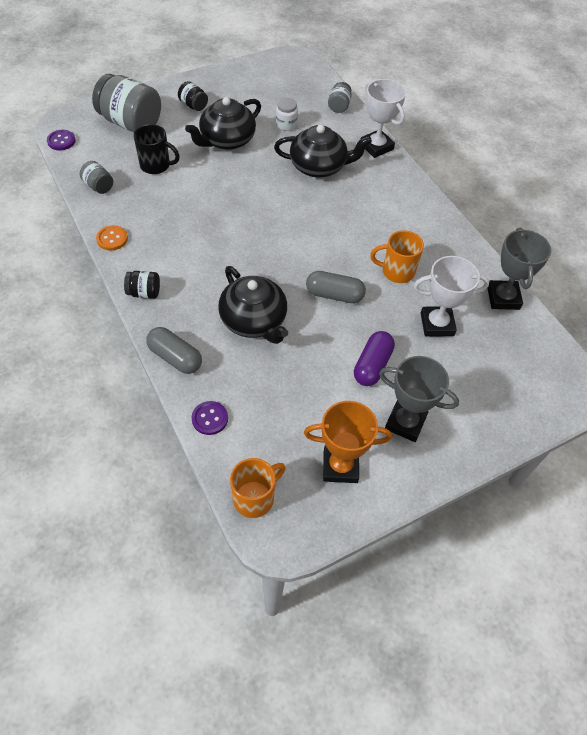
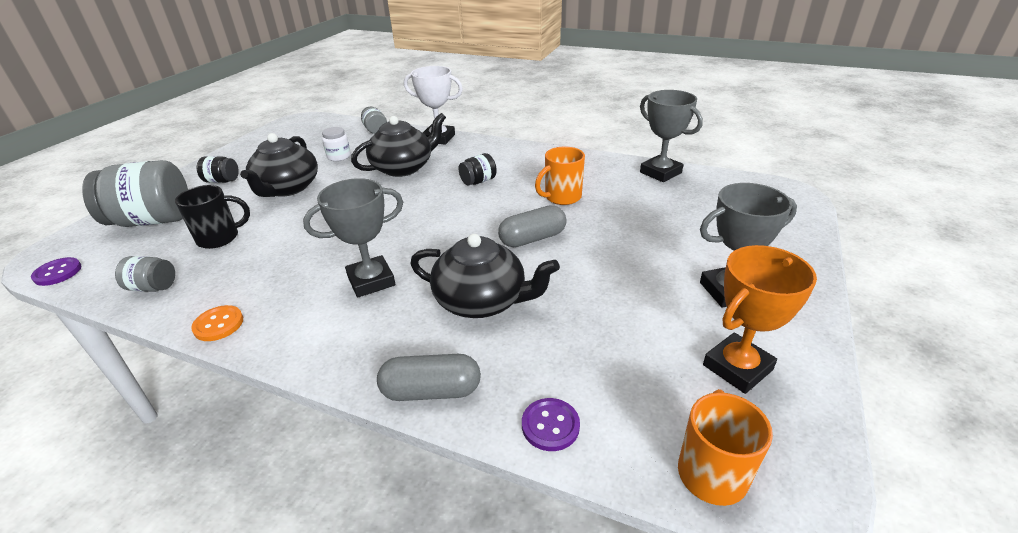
camera: 35 degrees left, 20 degrees down
(144, 292) = (318, 351): black jar -> black jar (478, 181)
(209, 261) = (371, 281): none -> grey trophy
(372, 365) = (638, 268): purple capsule -> none
(437, 324) = (642, 212): white trophy -> none

